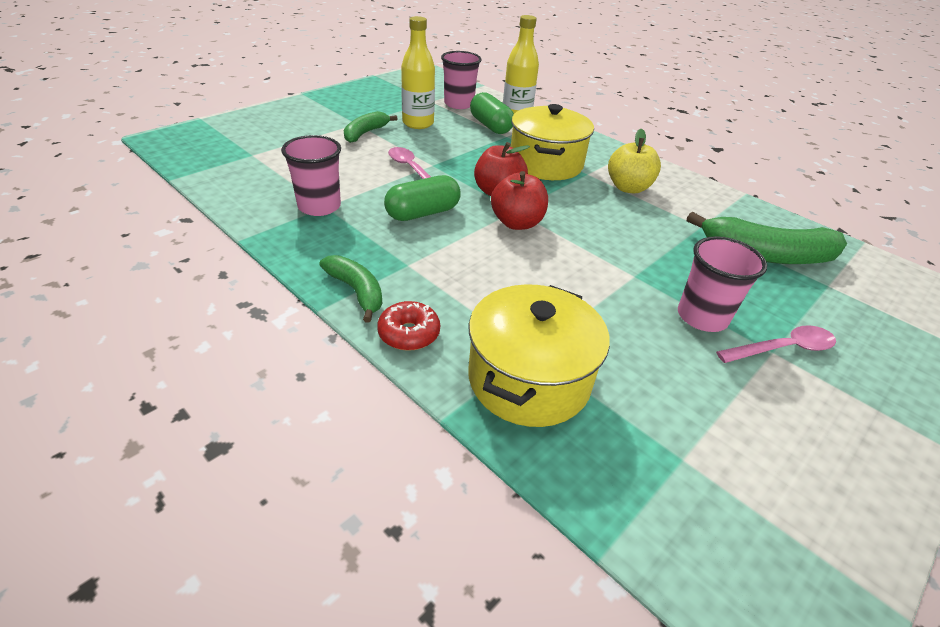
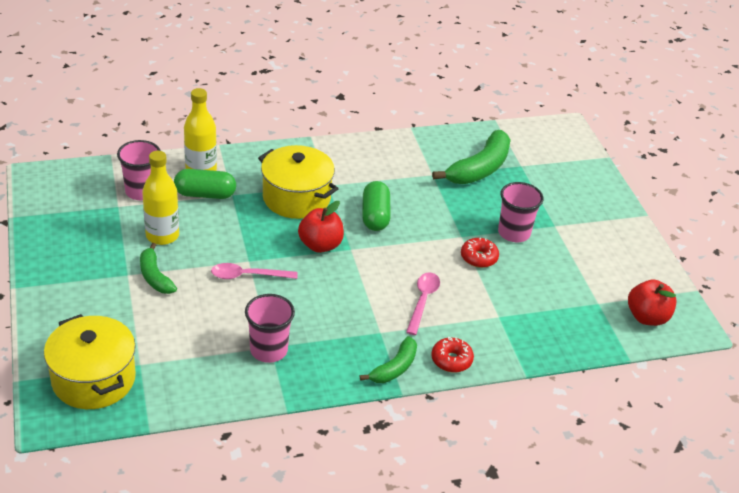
camera: 60 degrees left, 0 degrees up
(356, 291) = (394, 368): green banana -> green banana turned 135 degrees clockwise
(423, 213) = (320, 297): green capsule -> green capsule (375, 216)
(517, 223) = (368, 256): red apple -> red apple (647, 317)
(529, 379) = (518, 328): yellow pot -> yellow pot (93, 379)
(617, 300) = (479, 257): none -> red donut
(628, 188) = (363, 177): yellow apple -> none
(782, 348) = (555, 220): pink spoon -> pink spoon (423, 301)

